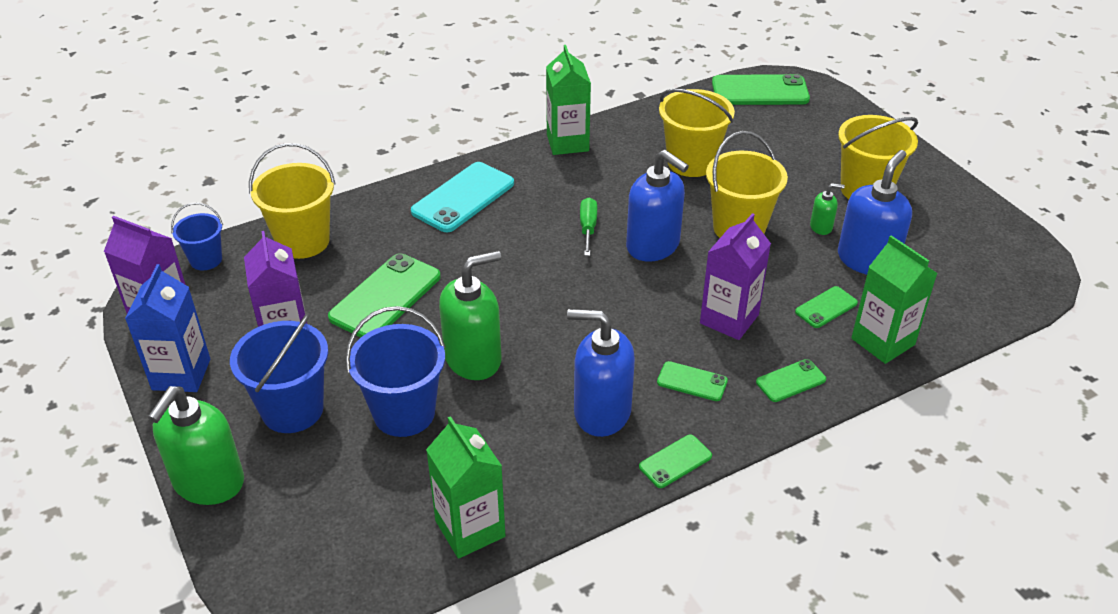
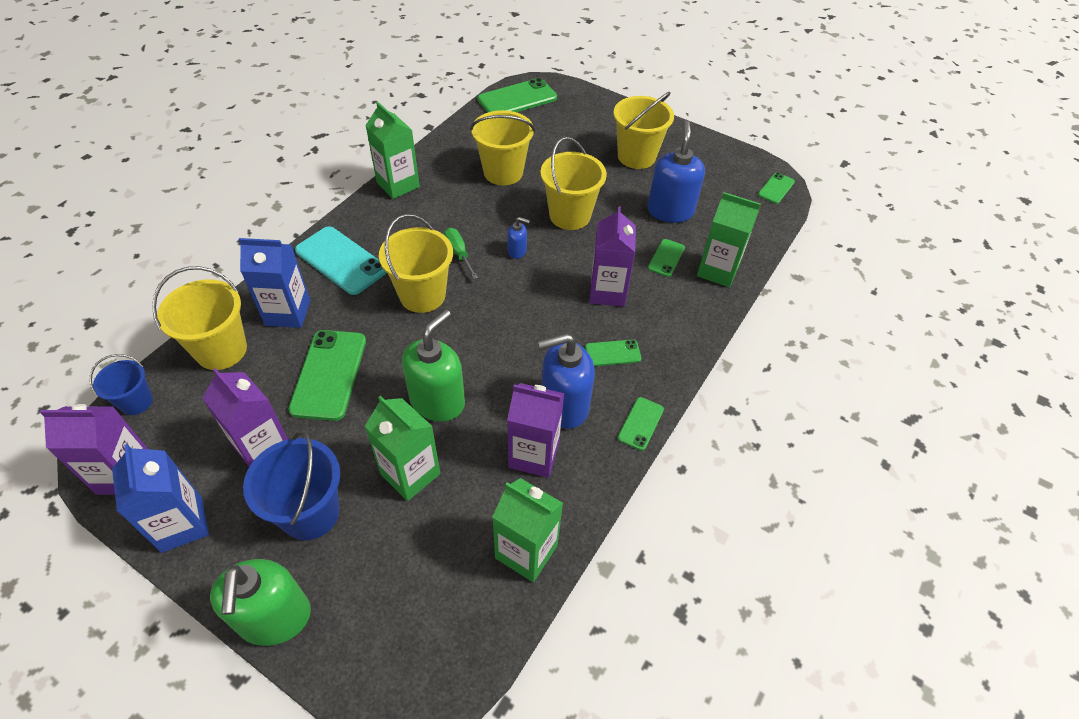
camera: 30 degrees left, 10 degrees up
(382, 229) = (288, 313): none -> blue carton
(404, 413) = (410, 474): blue bucket -> green carton
(463, 197) = (341, 260): turquoise phone -> turquoise phone turned 60 degrees counterclockwise
(523, 256) = (422, 295): none -> yellow bucket
(537, 445) = (534, 455): none -> purple carton
(653, 246) = (517, 251): blue soap dispenser -> blue soap dispenser, size x0.47
(790, 381) = (678, 325): green phone -> green phone (776, 188)
(821, 227) = (625, 195): green soap dispenser -> none

